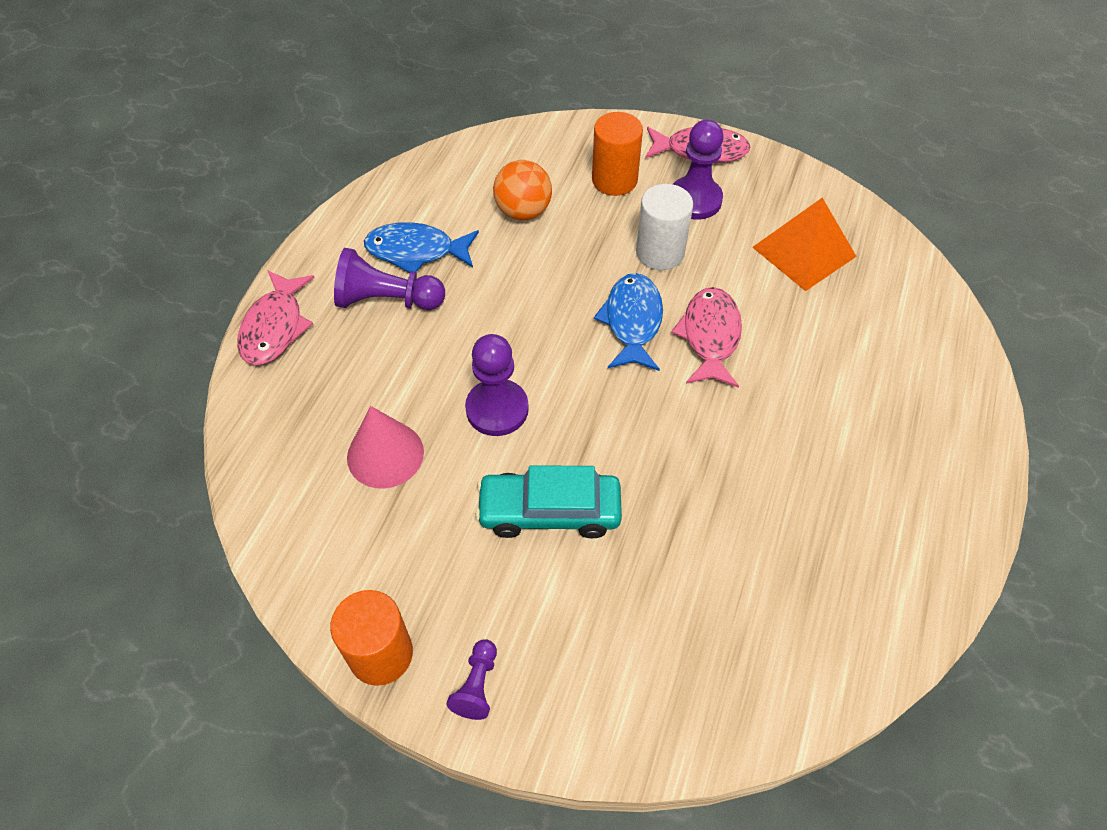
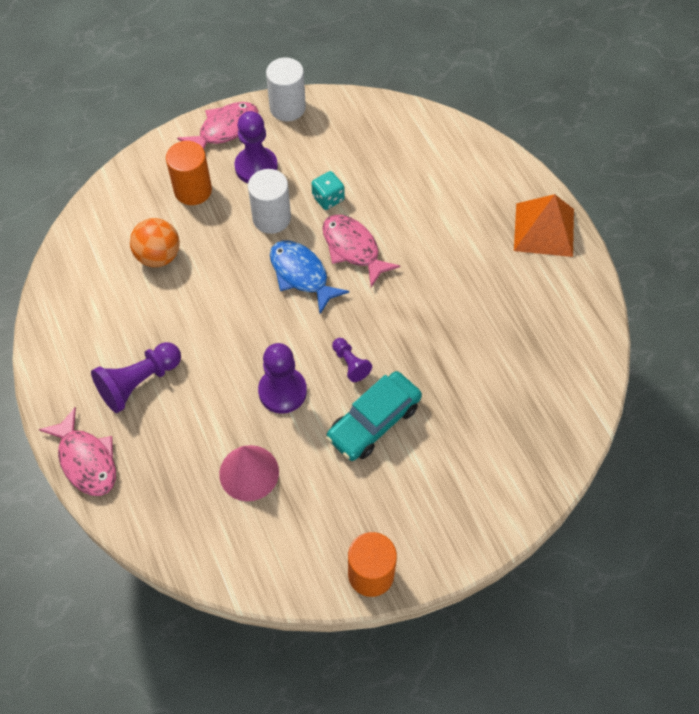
camera: 45 degrees left, 5 degrees up
(416, 251) = (120, 337): blue fish -> none
(477, 685) = (435, 541): purple pawn -> purple pawn (350, 364)
(735, 274) = (328, 198): none -> turquoise dice
(782, 170) = (287, 108): none -> white cylinder
(804, 251) = (351, 154): orange pyramid -> orange pyramid (544, 229)

